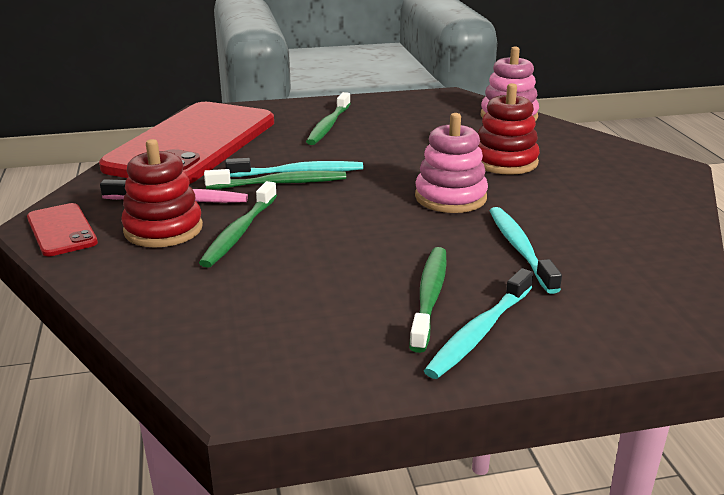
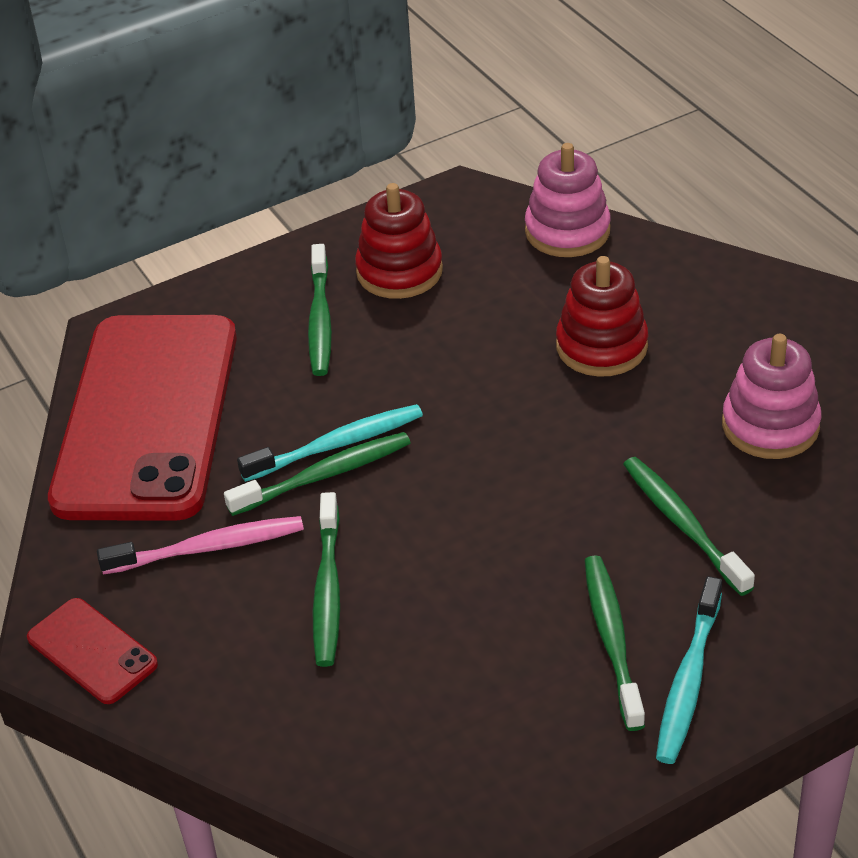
camera: 15 degrees left, 15 degrees up
(163, 229) = (226, 611): red stacking toy -> red stacking toy (399, 271)
(450, 197) = (561, 445): pink stacking toy -> pink stacking toy (770, 426)
(520, 249) = (683, 524): turquoise toothbrush -> green toothbrush

